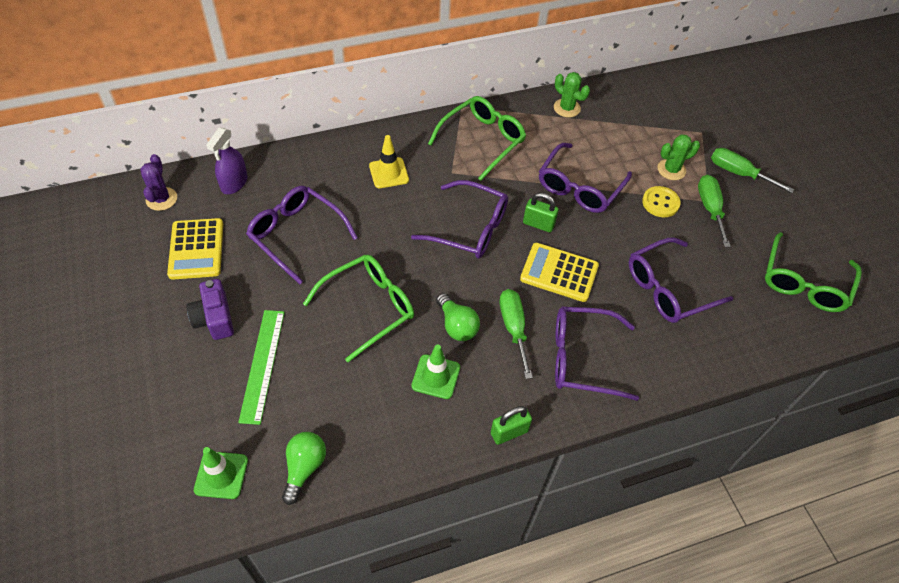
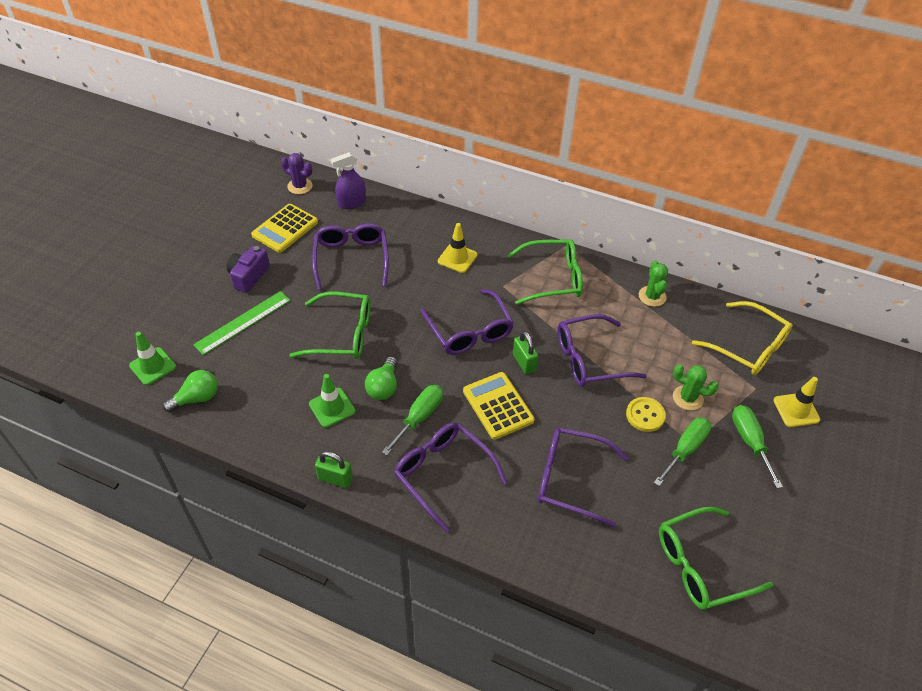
camera: 45 degrees right, 5 degrees down
(161, 199) = (300, 186): purple cactus -> purple cactus turned 75 degrees clockwise
(666, 105) = (748, 347): none -> yellow glasses
(739, 130) = (796, 410): none -> yellow traffic cone

